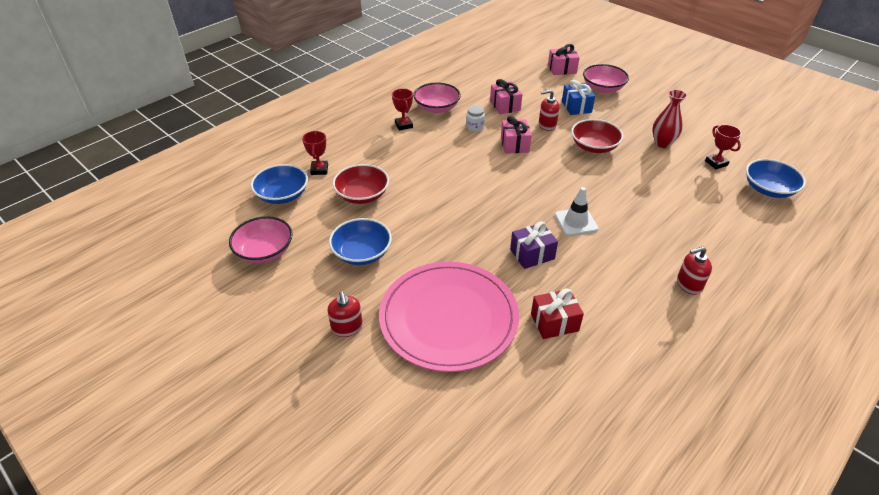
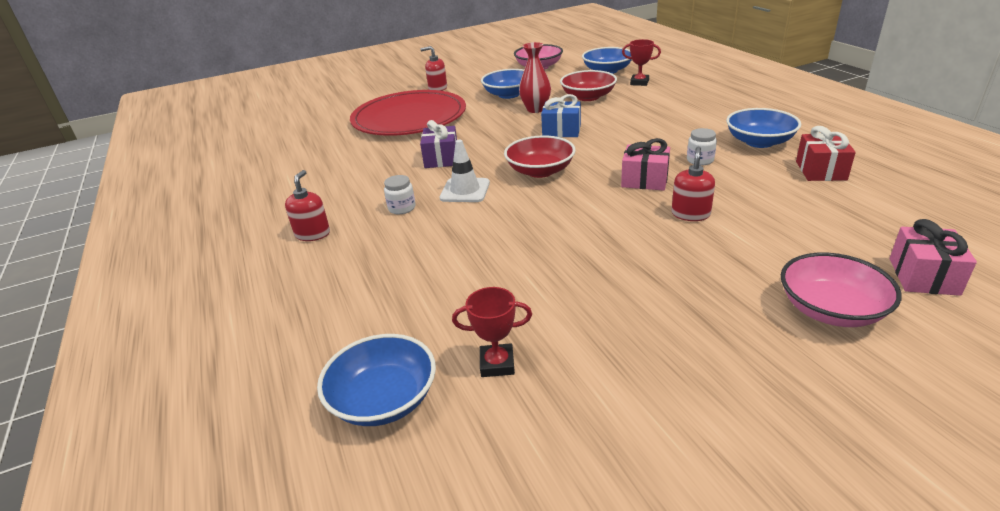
camera: 115 degrees right, 10 degrees down
(403, 125) = (716, 120): red trophy -> none
(437, 108) = (759, 142): pink bowl -> blue bowl
(448, 318) = (409, 118): pink plate -> red plate
(505, 106) = (760, 190): pink gift -> none
(554, 322) = (357, 155): red gift -> red gift (820, 170)
(576, 107) = (748, 255): blue gift -> blue gift (561, 131)
(594, 146) = (613, 242): red bowl -> red bowl (540, 171)
(621, 248) = (402, 208): none -> white jar
(662, 143) = (592, 318): red vase -> red vase (535, 109)

